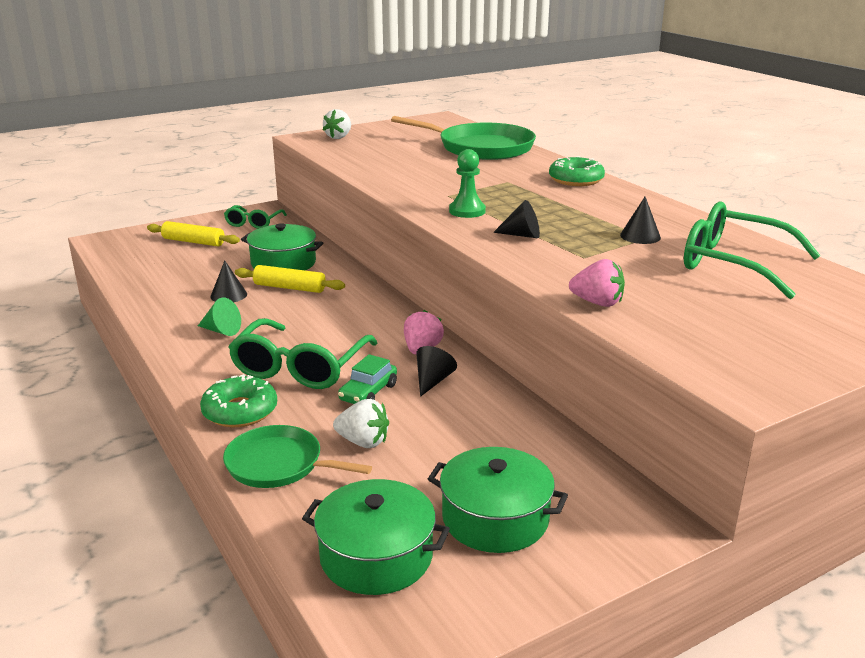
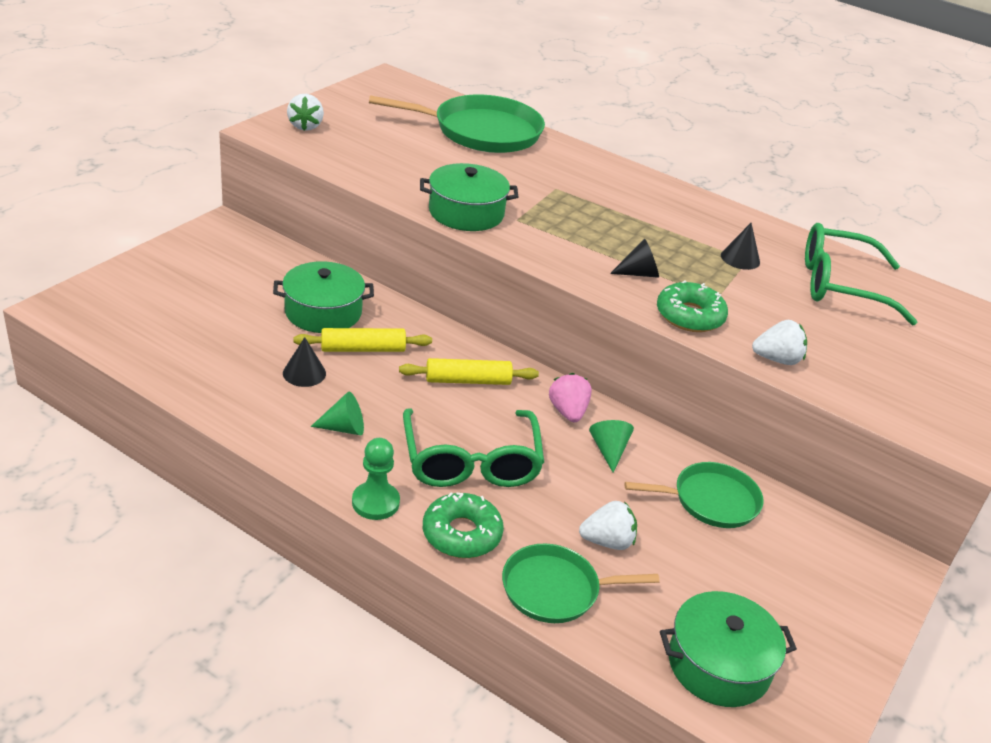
camera: 30 degrees left, 10 degrees up
(193, 242) = (183, 293): yellow rolling pin -> yellow rolling pin (468, 380)
(253, 223) = (230, 250): green glasses -> none
(368, 393) = (563, 479): green car -> none
(433, 381) = (609, 450): black cone -> green cone
(467, 211) = (558, 243): green pawn -> green pawn (375, 502)
(495, 518) = (777, 595): green pot -> green pot (466, 212)
(498, 433) = (710, 500): none -> green pan
(576, 180) = (618, 177): green donut -> green donut (689, 316)
(597, 303) = (777, 359): pink strawberry -> white strawberry

